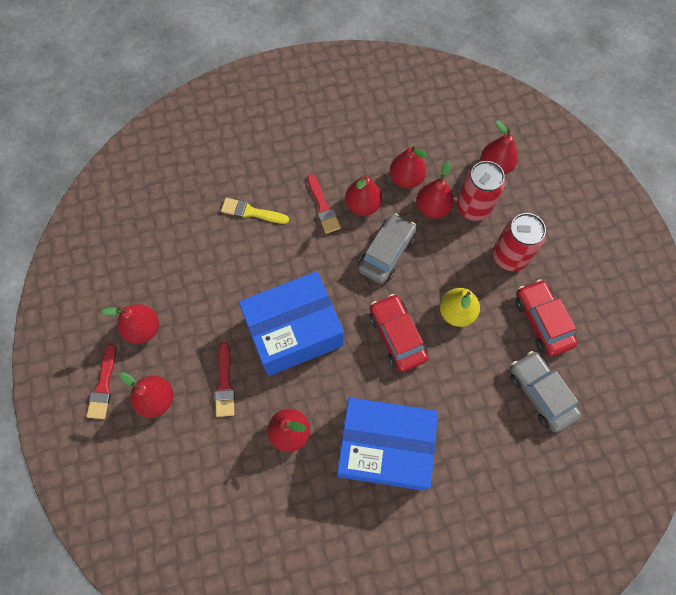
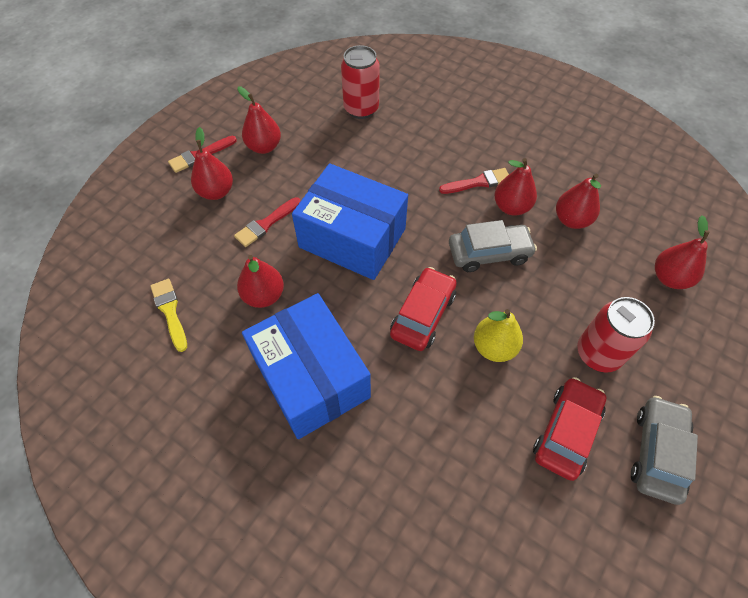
camera: 50 degrees right, 10 degrees down
(251, 212) = (422, 143): yellow brush -> yellow brush (170, 311)
(323, 207) = (478, 182): red brush -> red brush turned 135 degrees counterclockwise
(432, 208) = (569, 258): red pear -> none
(473, 207) = (608, 289): red can -> red can (361, 109)
(540, 393) = (491, 485): grey car -> grey car (657, 452)

